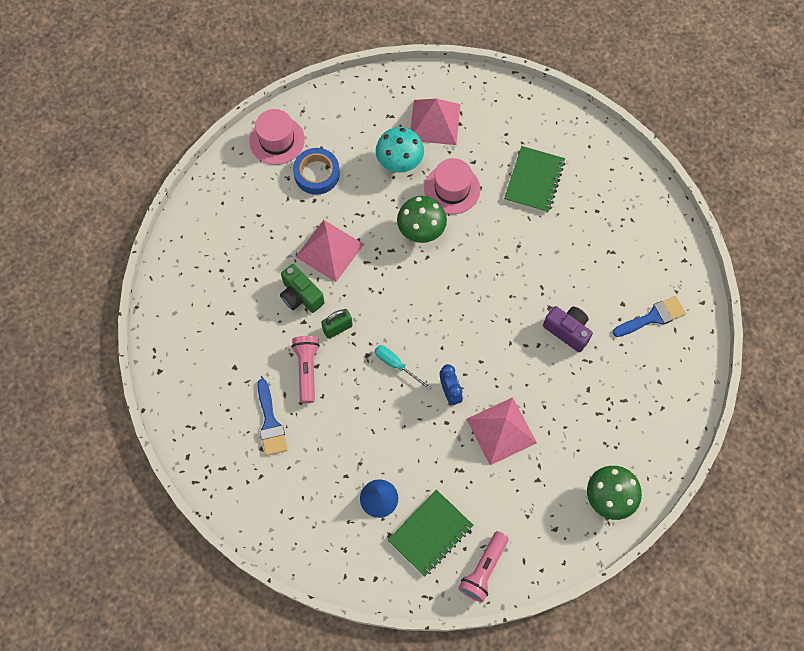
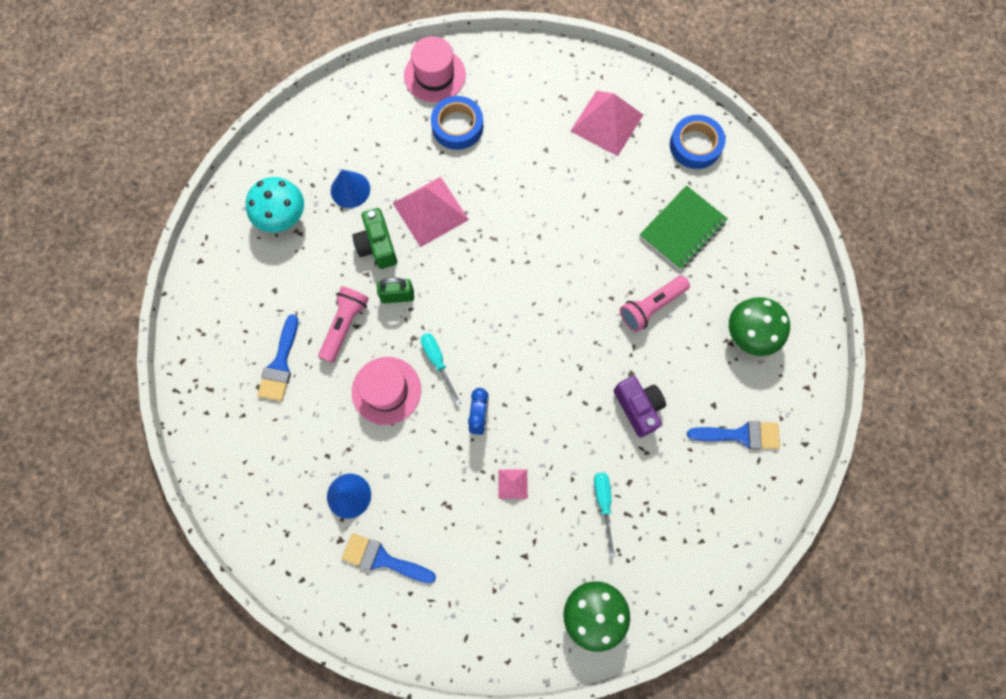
camera: 25 degrees right, 5 degrees up
(255, 261) = (350, 189): none -> blue cone
(399, 163) = (548, 150): turquoise mushroom -> turquoise mushroom (283, 218)
(421, 231) = (535, 231): green mushroom -> green mushroom (749, 335)
(430, 533) = (382, 559): green notebook -> blue brush
(452, 189) = (589, 201): pink hat -> pink hat (386, 390)
(483, 570) = (418, 626): pink flashlight -> pink flashlight (651, 307)
(501, 430) = (513, 484): pink pyramid -> pink pyramid, size x0.47
(512, 111) = (695, 145): none -> blue tape
(577, 414) = (603, 503): none -> turquoise screwdriver

